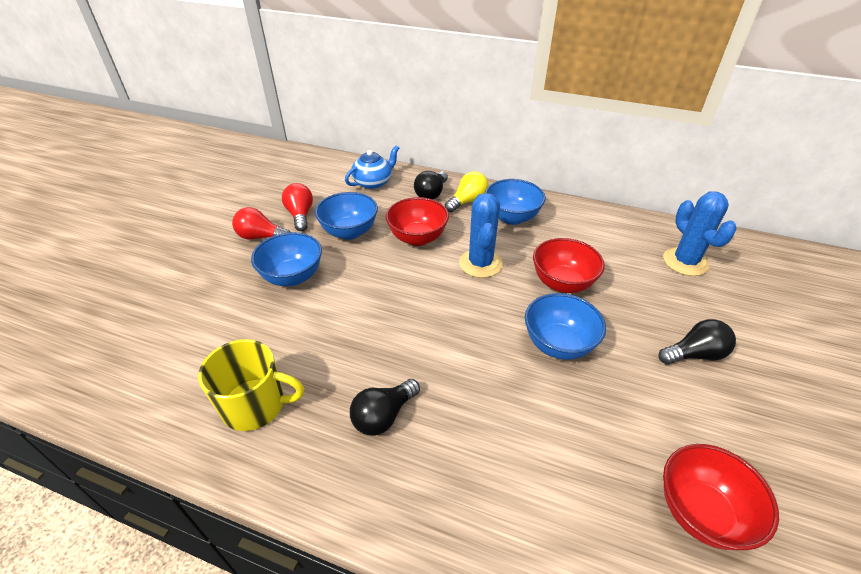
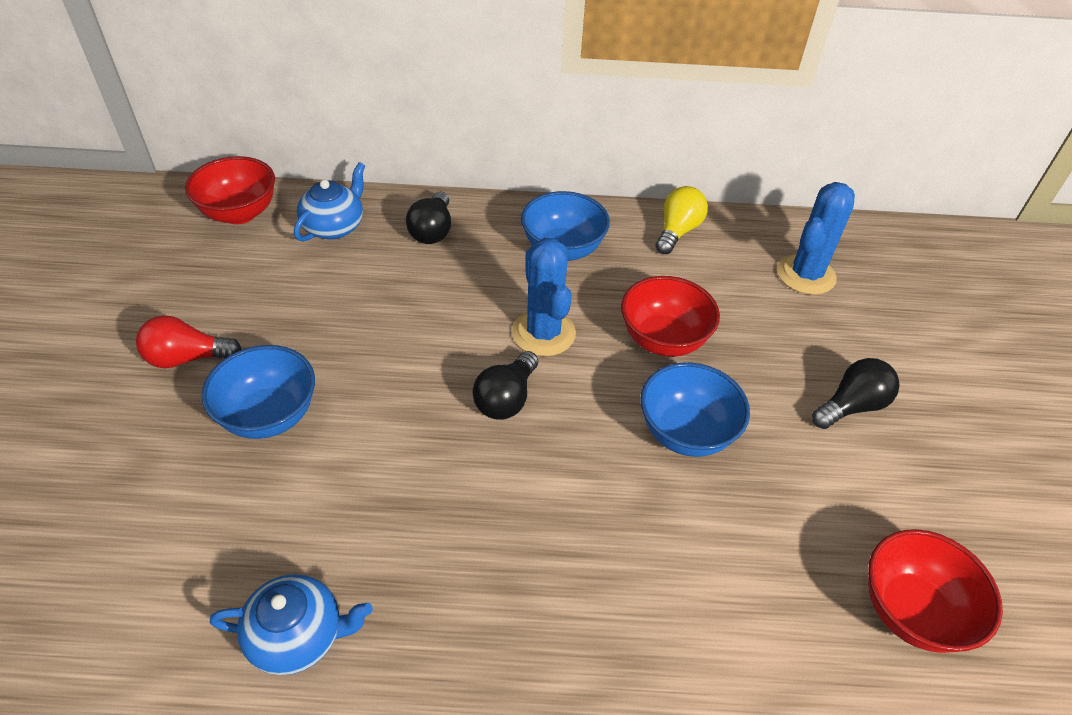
camera: 20 degrees left, 5 degrees up
(255, 405) = (298, 636): yellow mug -> blue teapot
(300, 215) = (238, 306): red light bulb -> none
(349, 232) = (330, 320): blue bowl -> none
(383, 416) = (492, 599): black light bulb -> black light bulb (506, 398)
(417, 238) = (438, 310): red bowl -> red bowl (240, 213)
(467, 201) = (491, 234): yellow light bulb -> yellow light bulb (677, 231)
(685, 262) = (806, 275): blue cactus -> blue cactus turned 75 degrees clockwise

